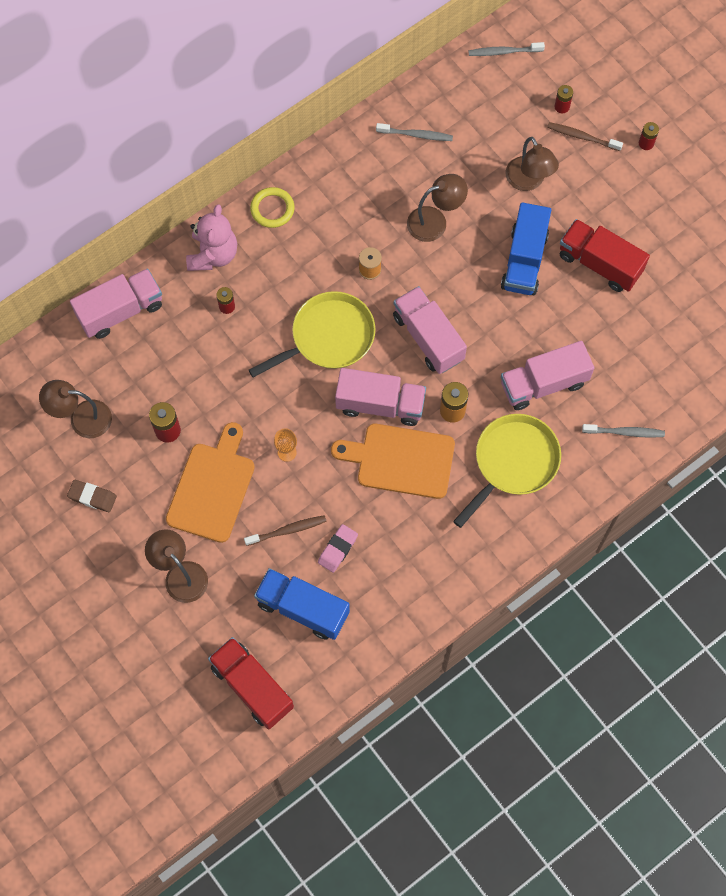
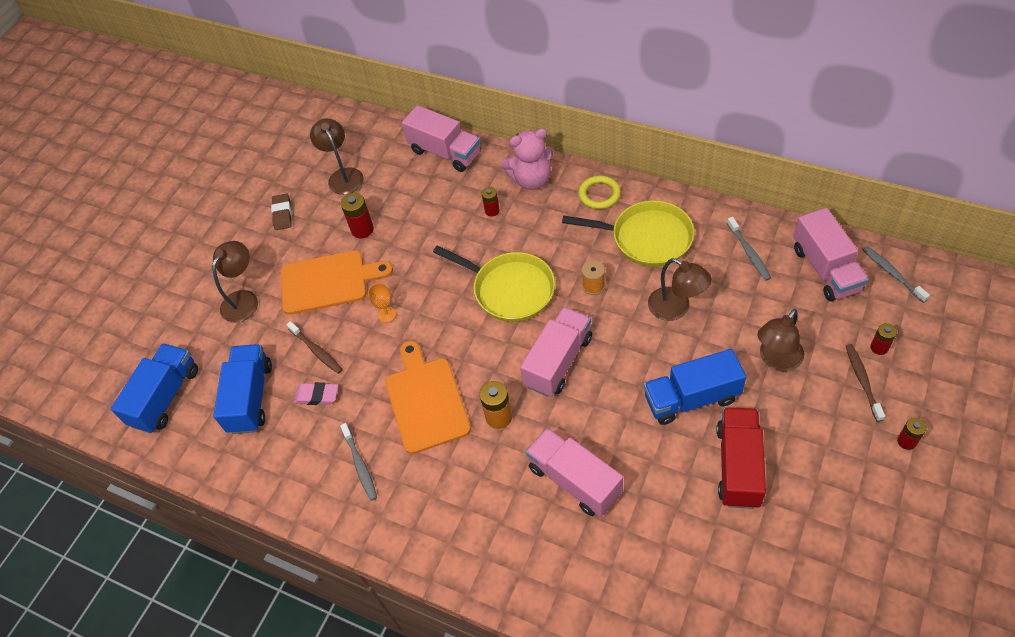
camera: 70 degrees right, 15 degrees down
(252, 687) = (165, 397): red truck -> blue truck
(380, 404) = (470, 358): pink truck -> pink truck (825, 269)
(513, 462) = (476, 495): yellow pan -> yellow pan (647, 238)
(625, 432) = (569, 584): grey toothbrush -> grey toothbrush (360, 465)

